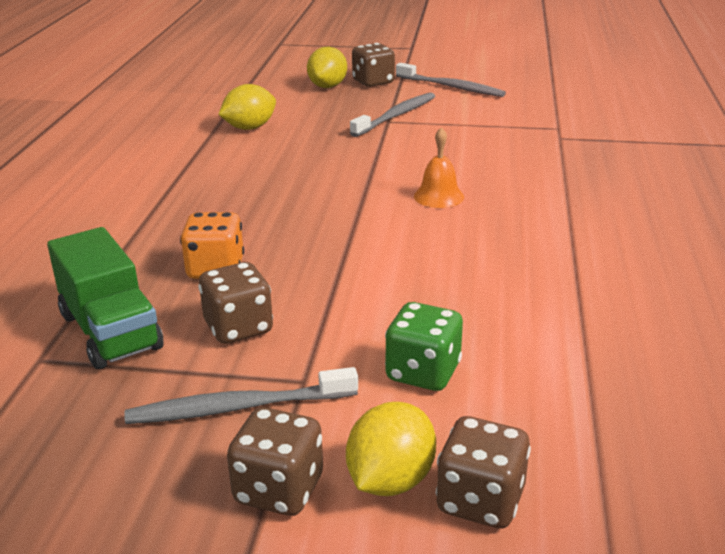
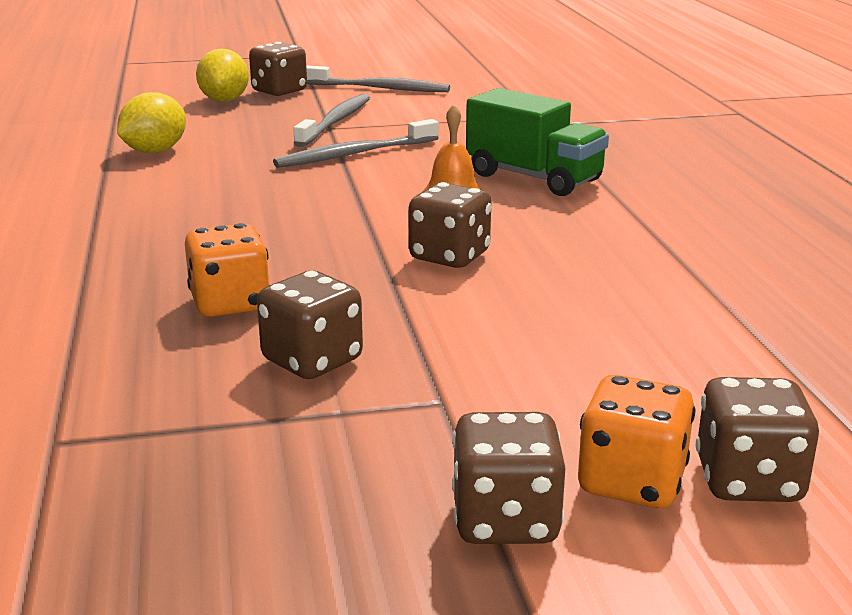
camera: 20 degrees left, 5 degrees down
(111, 331) = (137, 393): green truck -> green truck (534, 178)
(237, 407) = (380, 444): grey toothbrush -> grey toothbrush (354, 154)
(390, 480) = (631, 482): yellow lemon -> orange dice
(396, 254) = (449, 256): none -> brown dice
(423, 372) = (579, 368): green dice -> none

